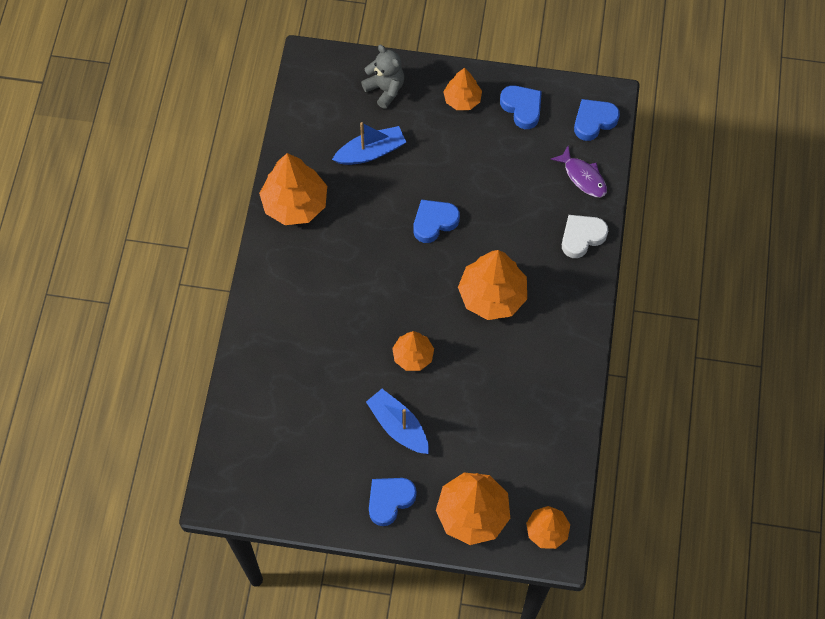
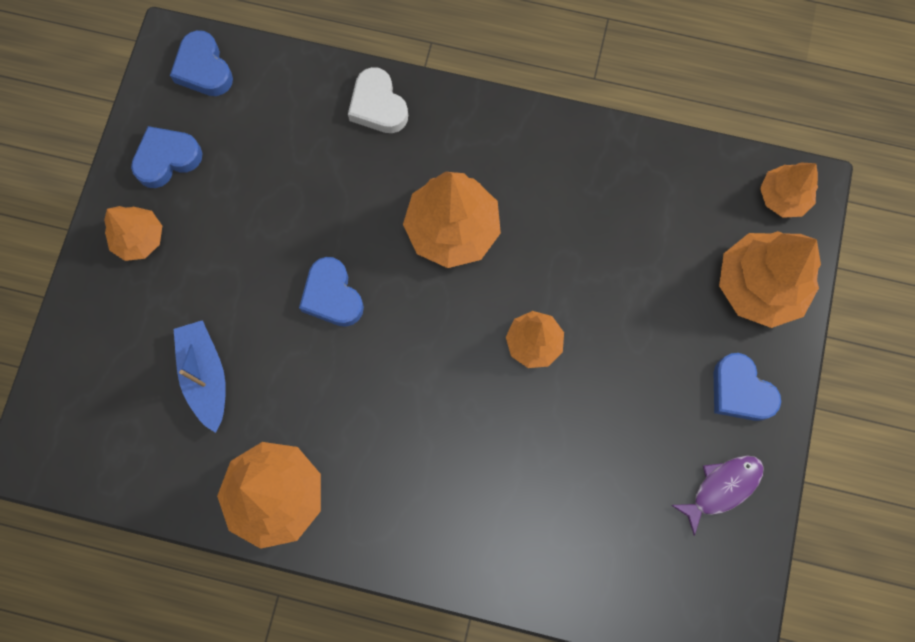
camera: 85 degrees left, 10 degrees up
(385, 89) = (102, 347): grey teddy bear -> none
(398, 426) = (635, 371): blue boat -> none
(583, 177) = (287, 93): purple fish -> purple fish (721, 488)

